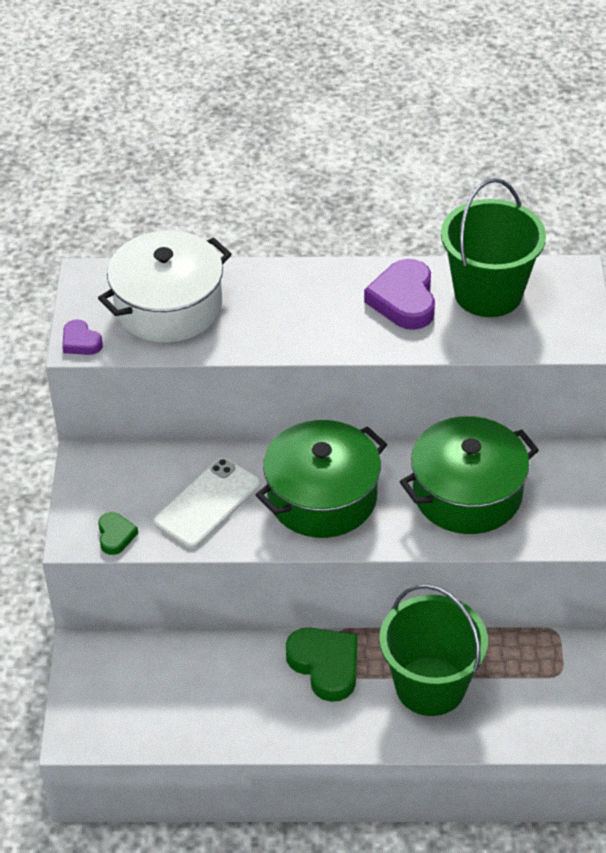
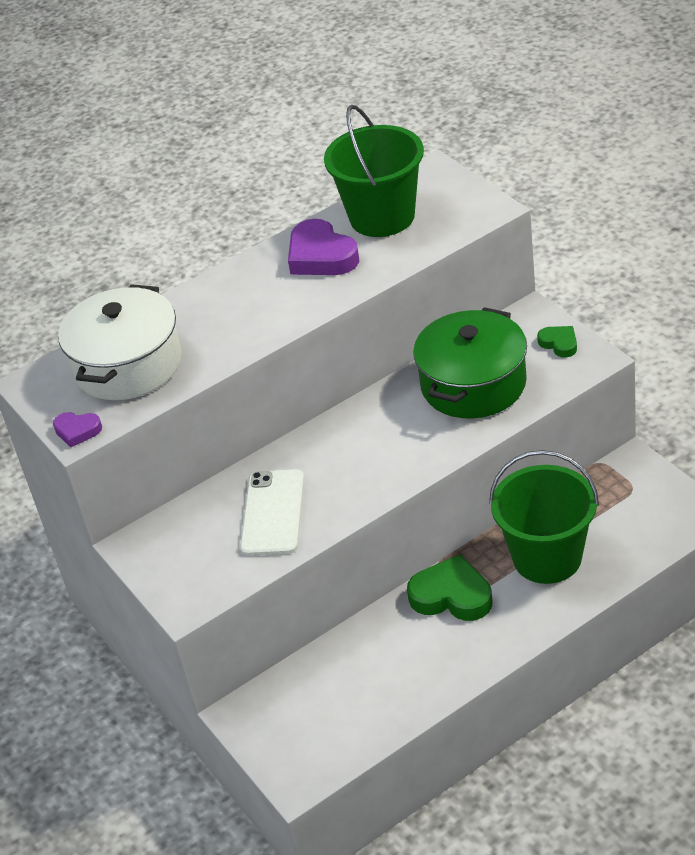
camera: 30 degrees left, 5 degrees down
(115, 536) = (218, 582): green heart -> green heart (559, 343)
(322, 497) = (362, 453): green pot -> none

